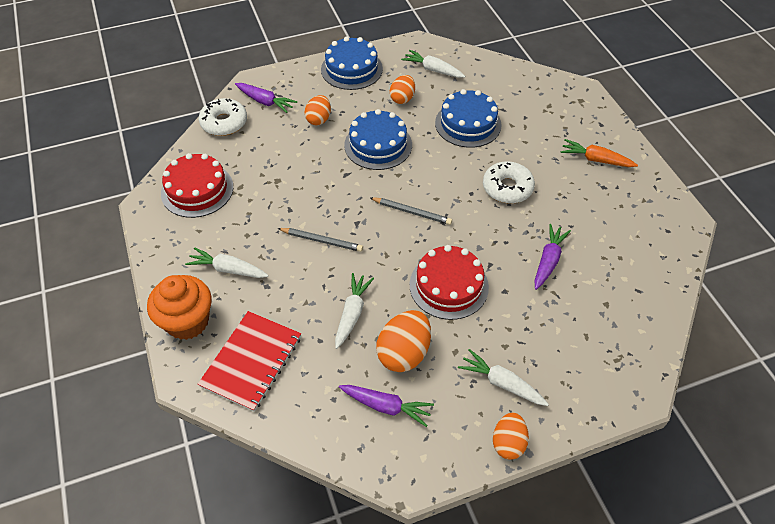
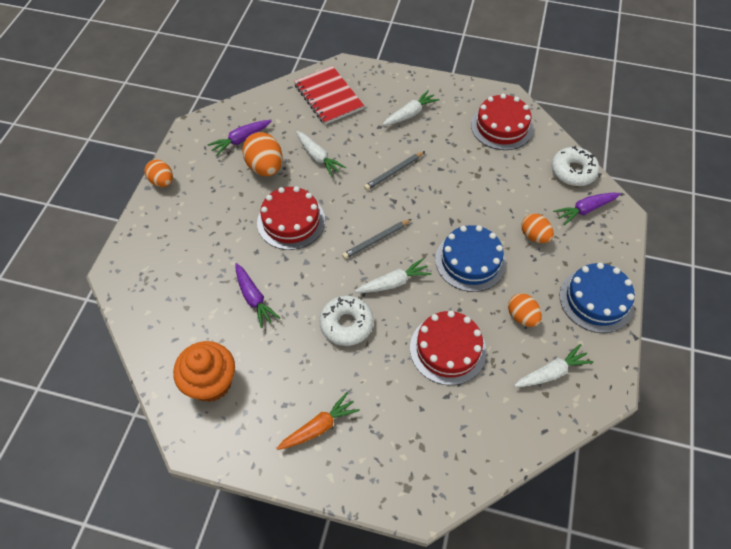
camera: 125 degrees right, 5 degrees up
(187, 321) = (384, 81): orange cupcake -> orange cupcake (211, 383)
(468, 124) = (448, 349): blue cake -> red cake
(502, 383) = (197, 203): white carrot -> white carrot (393, 283)

